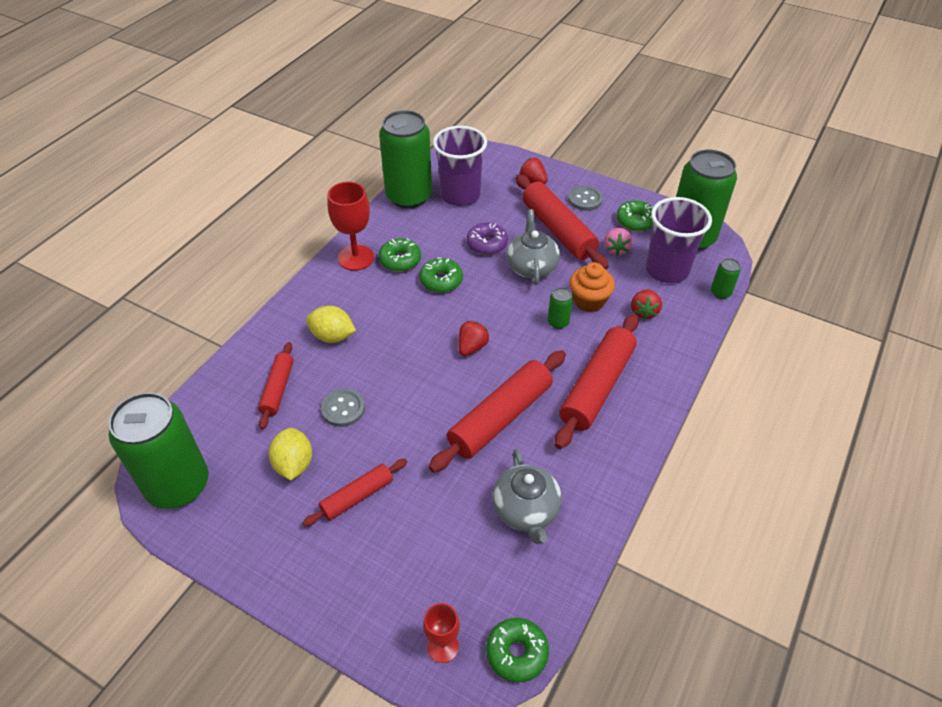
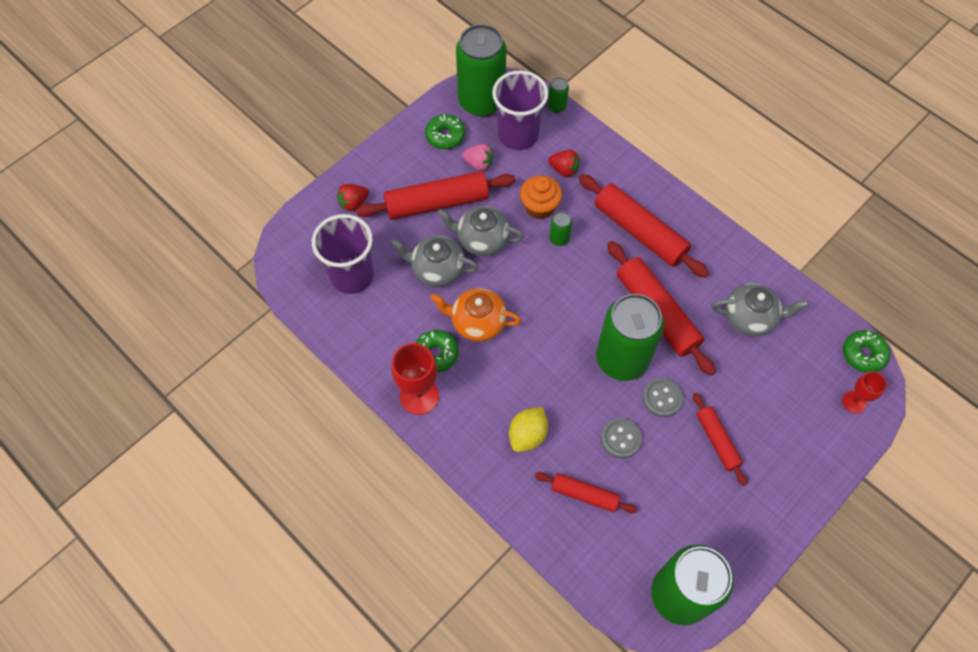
camera: 75 degrees left, 15 degrees up
(294, 464) = (675, 489): yellow lemon -> none
(409, 196) = (335, 326): green can -> green can (622, 359)
(441, 280) = (477, 322): green donut -> orange teapot
(472, 347) = (572, 315): red strawberry -> none
(487, 244) = (437, 269): purple donut -> grey teapot
(585, 199) = (399, 166): grey button -> grey button (662, 398)

